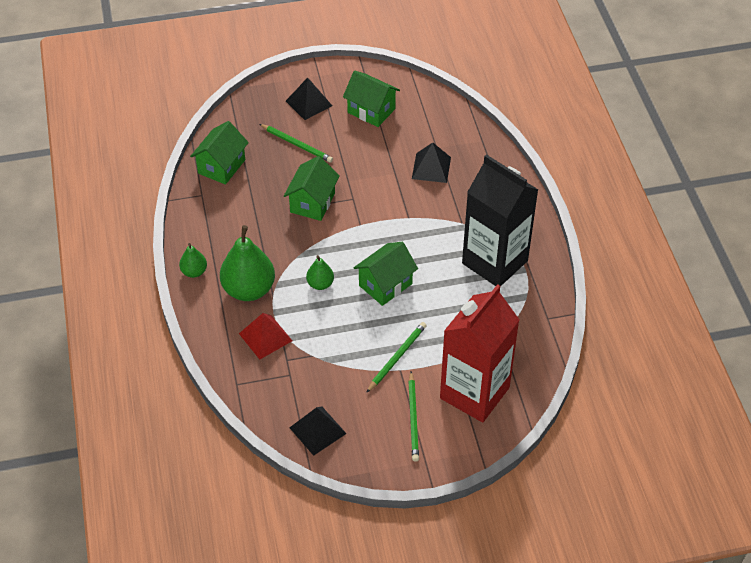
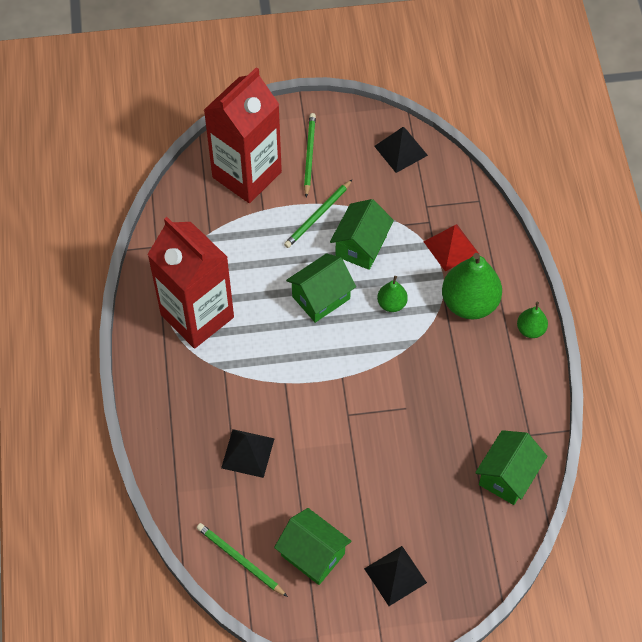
camera: 175 degrees left, 10 degrees up
(296, 144) = (413, 504): green pencil -> green pencil (240, 560)
(312, 203) = (396, 412): green house -> green house (361, 246)
(494, 262) = (197, 316): black carton -> red carton

